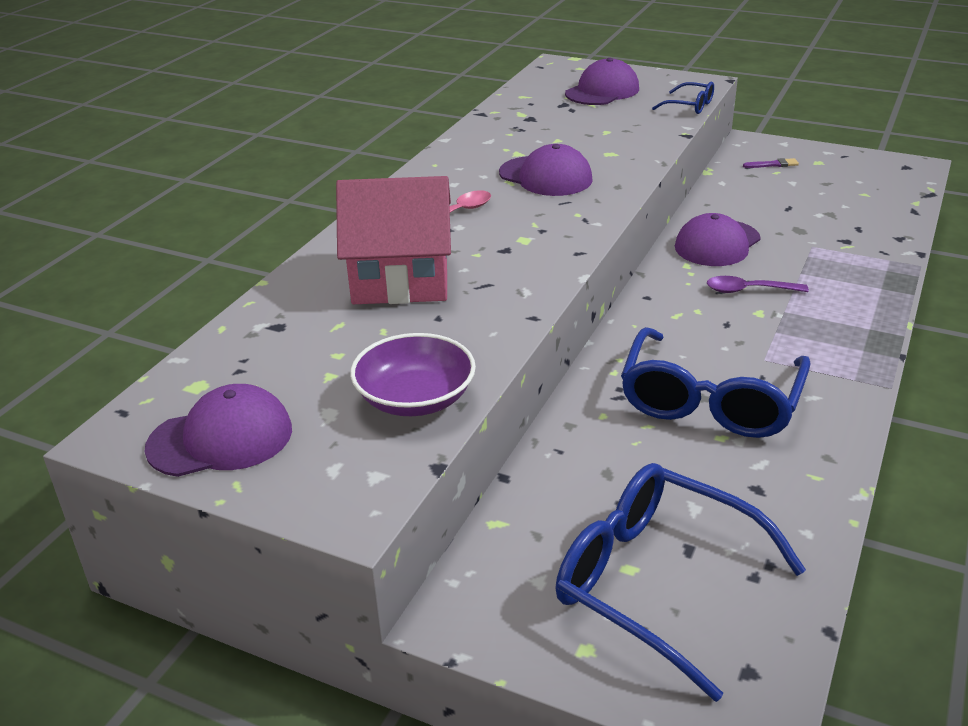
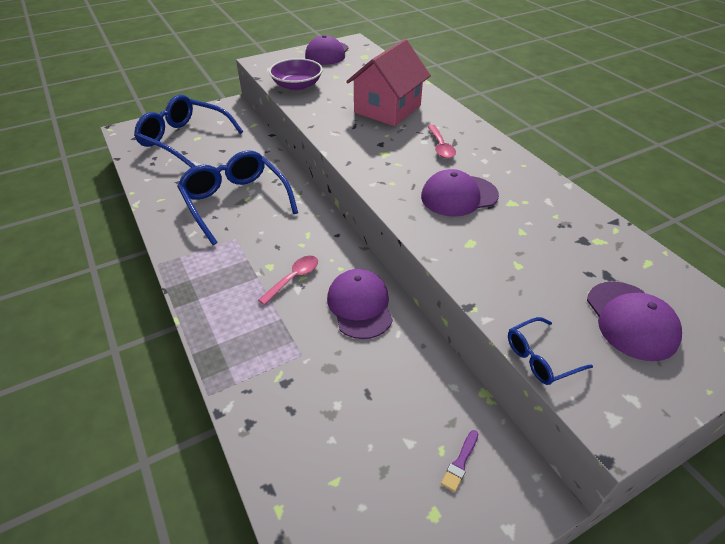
camera: 125 degrees right, 10 degrees up
(656, 582) = (184, 139): blue glasses -> blue glasses turned 135 degrees counterclockwise
(748, 290) = (293, 278): purple spoon -> pink spoon

